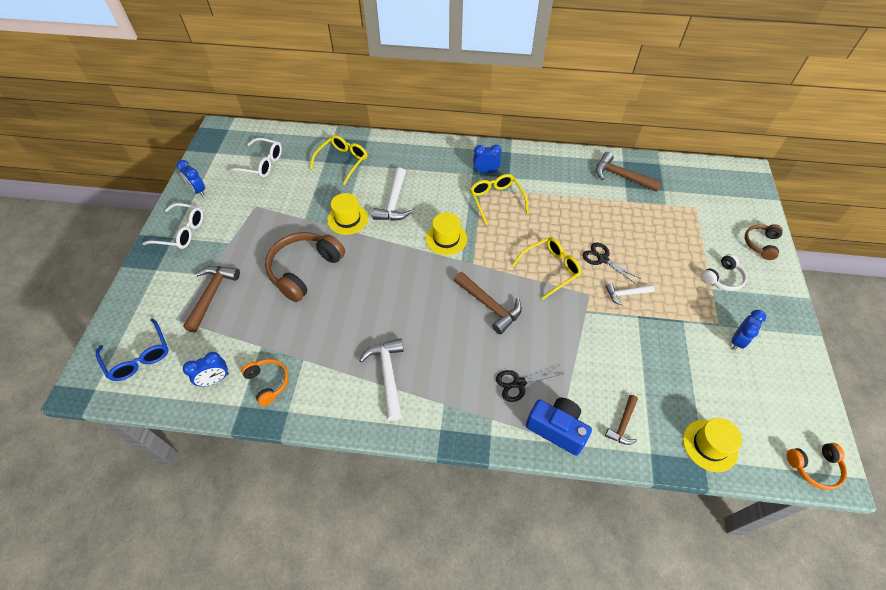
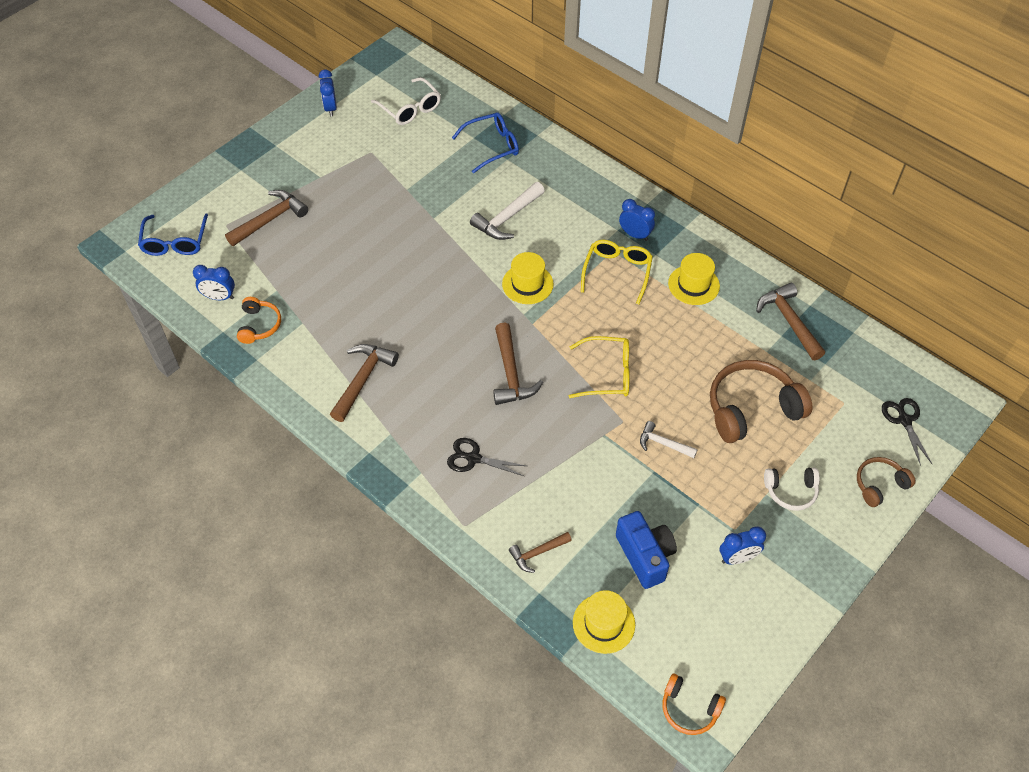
camera: 35 degrees right, 0 degrees up
(181, 232) = (287, 143): white glasses -> none
(304, 270) = (367, 240): brown headphones -> brown headphones (751, 409)
(342, 161) = (492, 146): yellow glasses -> blue glasses
(347, 219) = (447, 211): yellow hat -> yellow hat (693, 285)
(387, 375) = (363, 379): white hammer -> brown hammer
(556, 429) = (471, 517): blue camera -> blue camera (645, 556)
(602, 259) = (674, 395): black scissors -> black scissors (904, 420)

